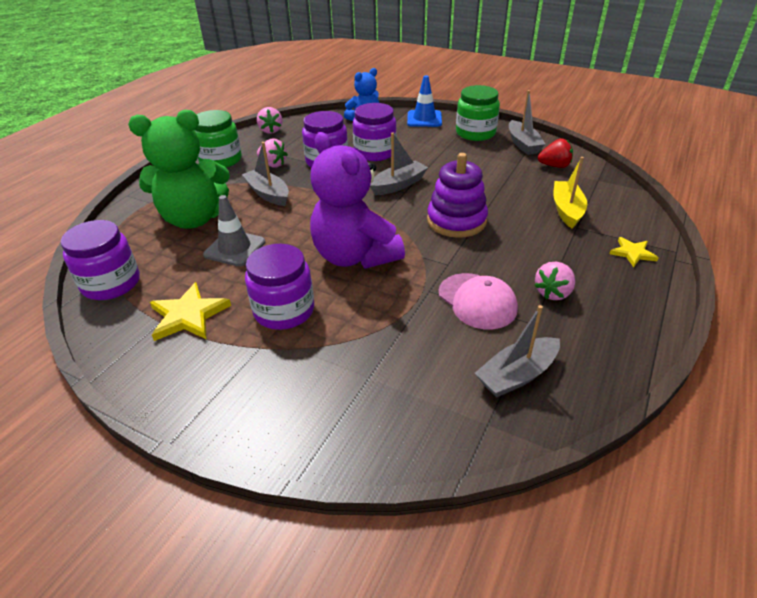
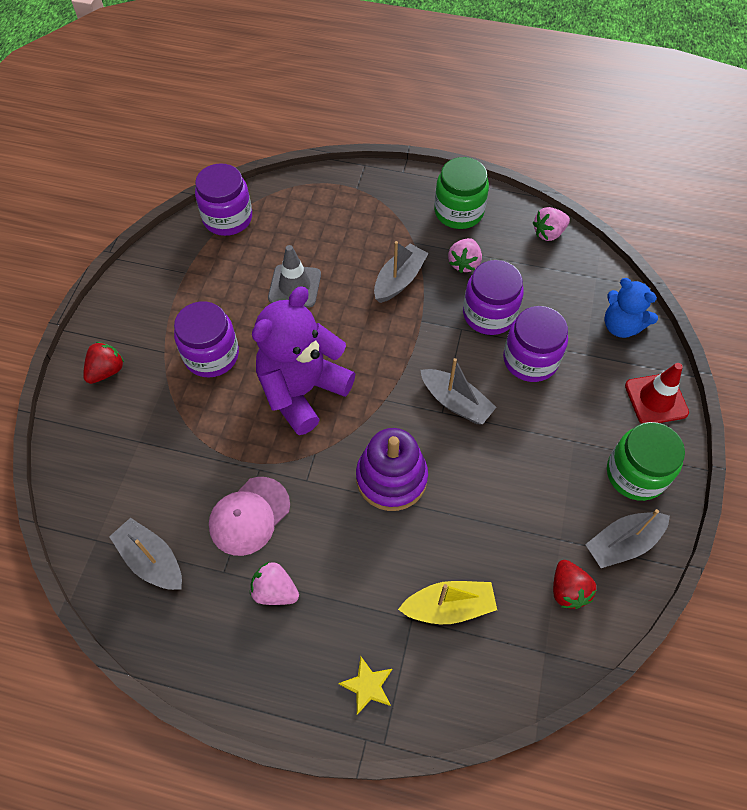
camera: 75 degrees right, 20 degrees up
(188, 315) = (195, 288): yellow star -> none
(194, 219) = (336, 235): green teddy bear -> none
(258, 401) = (107, 371): none -> red strawberry
(424, 119) = (656, 399): blue traffic cone -> red traffic cone

